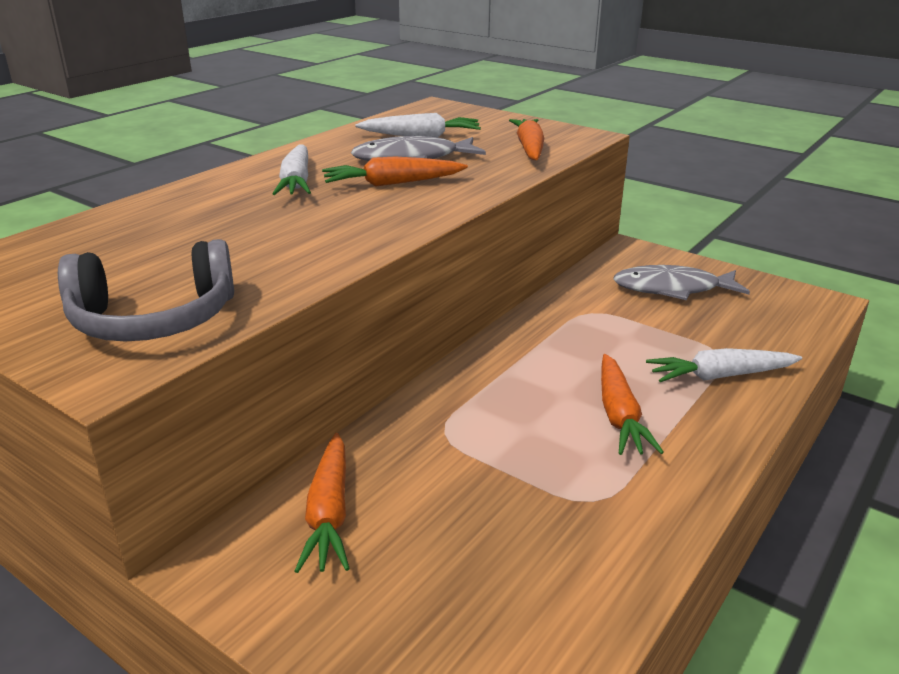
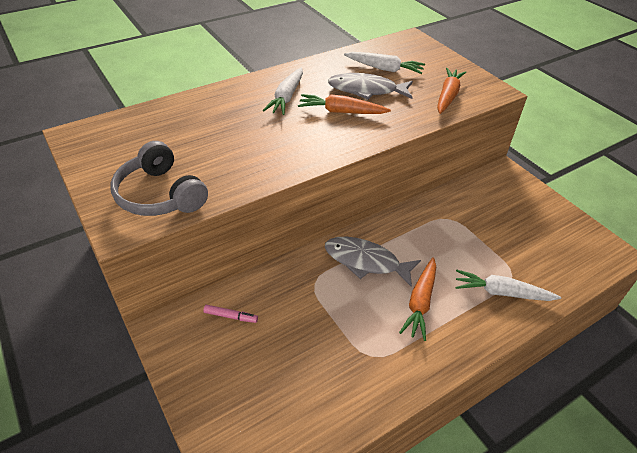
camera: 20 degrees right, 15 degrees up
(154, 319) = (160, 195): grey headphones -> grey headphones turned 45 degrees clockwise
(329, 513) = (231, 316): orange carrot -> pink marker
(672, 289) = (514, 213): grey fish -> grey fish (366, 261)

